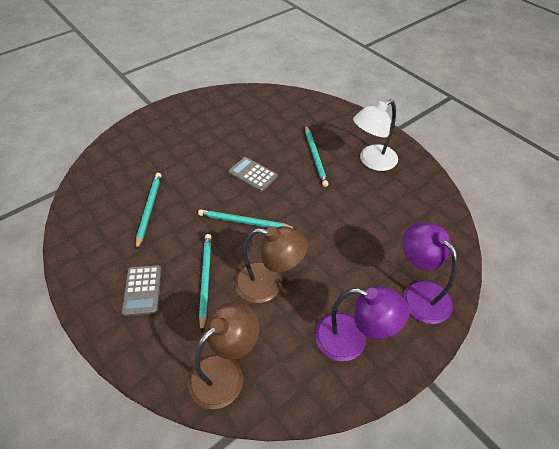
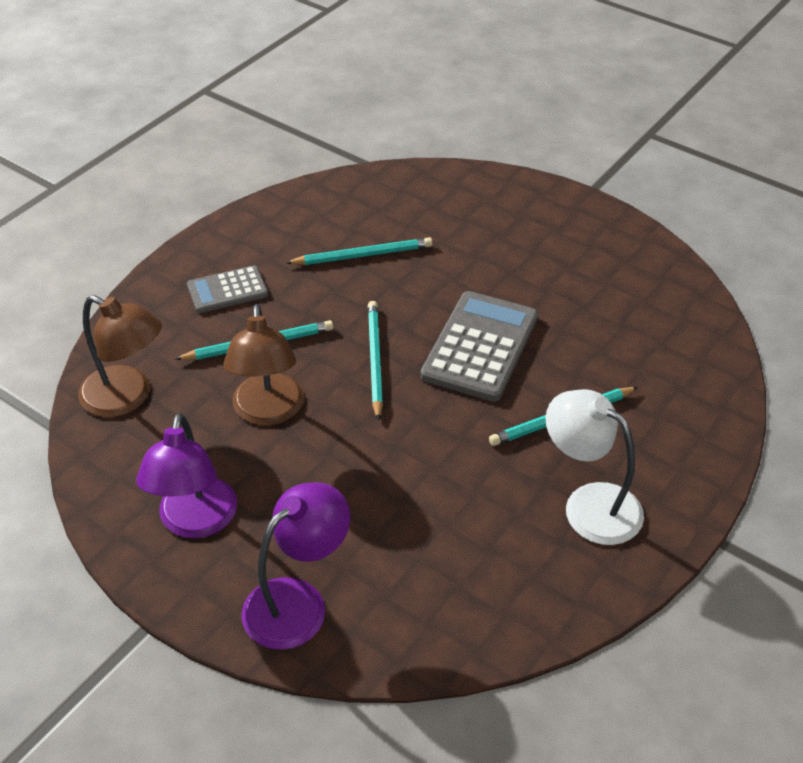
camera: 75 degrees right, 5 degrees down
(252, 174) = (480, 346): grey calculator -> grey calculator, size x1.71

